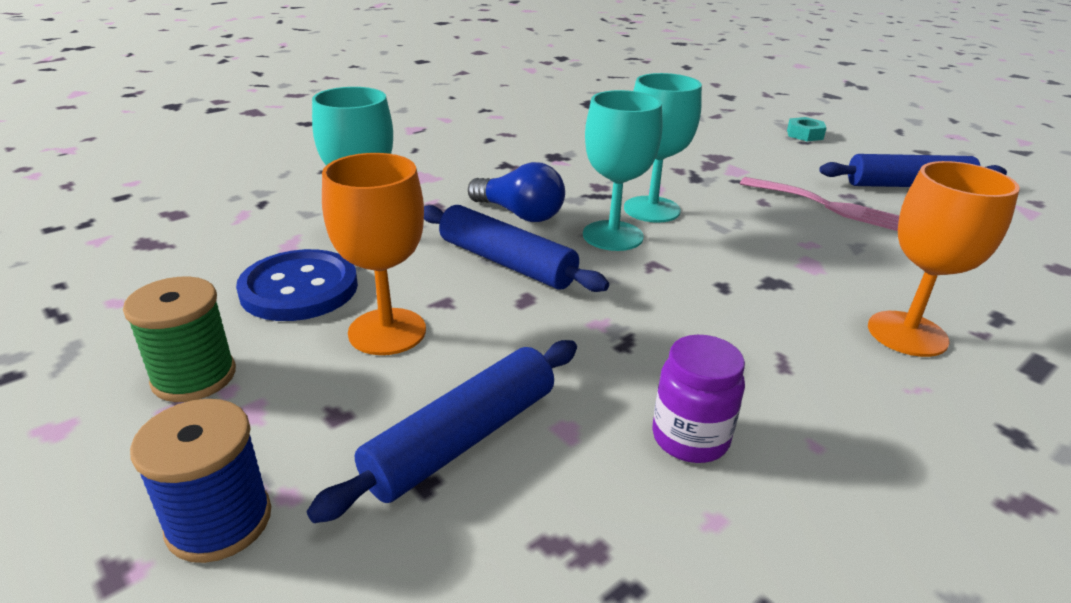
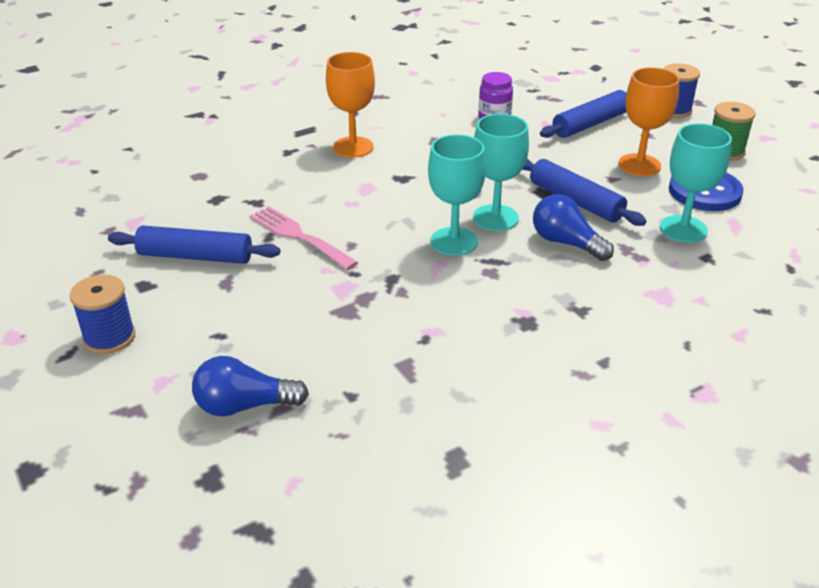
camera: 170 degrees left, 5 degrees up
(741, 116) = (244, 406): none -> blue light bulb
(804, 134) = (203, 351): turquoise nut -> none
(885, 138) = (109, 337): none -> blue spool

